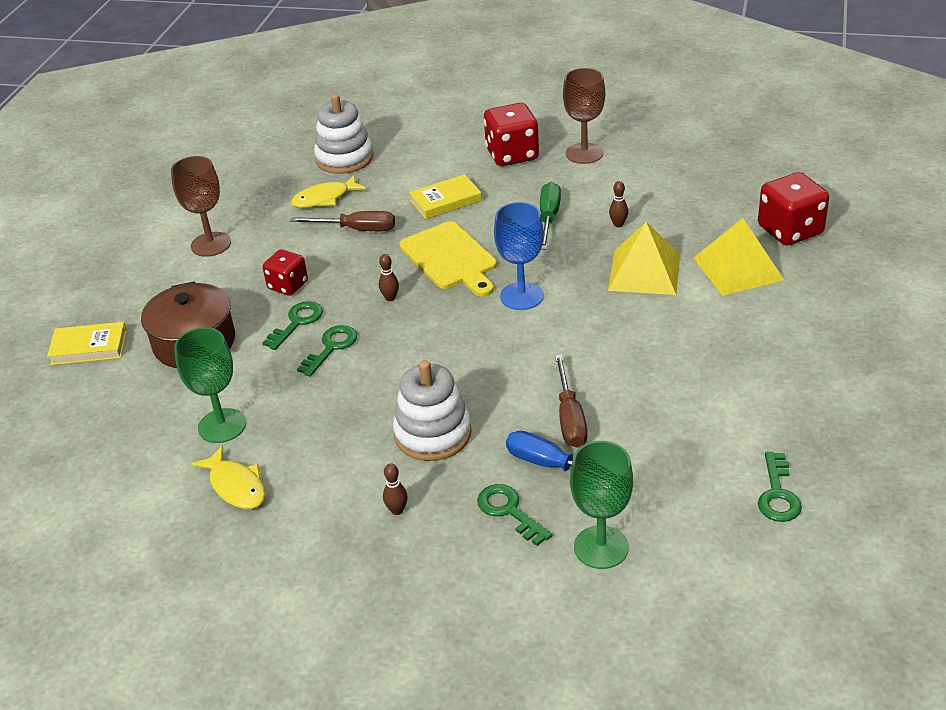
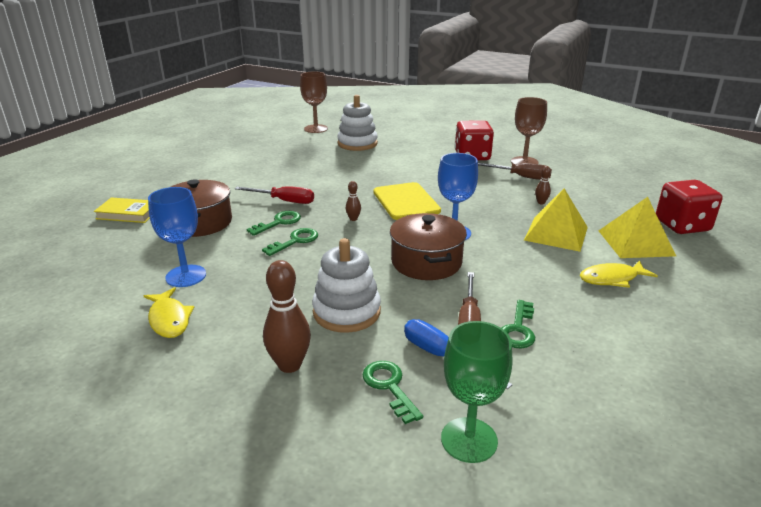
camera: 10 degrees right, 10 degrees down
(211, 244) = (246, 172): brown goblet -> brown goblet (316, 129)
(222, 426) = (186, 276): green goblet -> blue goblet
(288, 285) = (284, 201): red dice -> red screwdriver
(324, 198) = (334, 160): yellow fish -> yellow fish (612, 279)
(357, 229) = (348, 179): brown screwdriver -> brown screwdriver (521, 177)
(397, 510) = (289, 365): brown bowling pin -> brown bowling pin, size x2.01
(446, 201) = (416, 173): yellow book -> none
(501, 347) = (426, 262): none -> brown pot
(549, 218) = (488, 192): green screwdriver -> none
(778, 494) = (663, 427): green key -> green key (518, 329)

